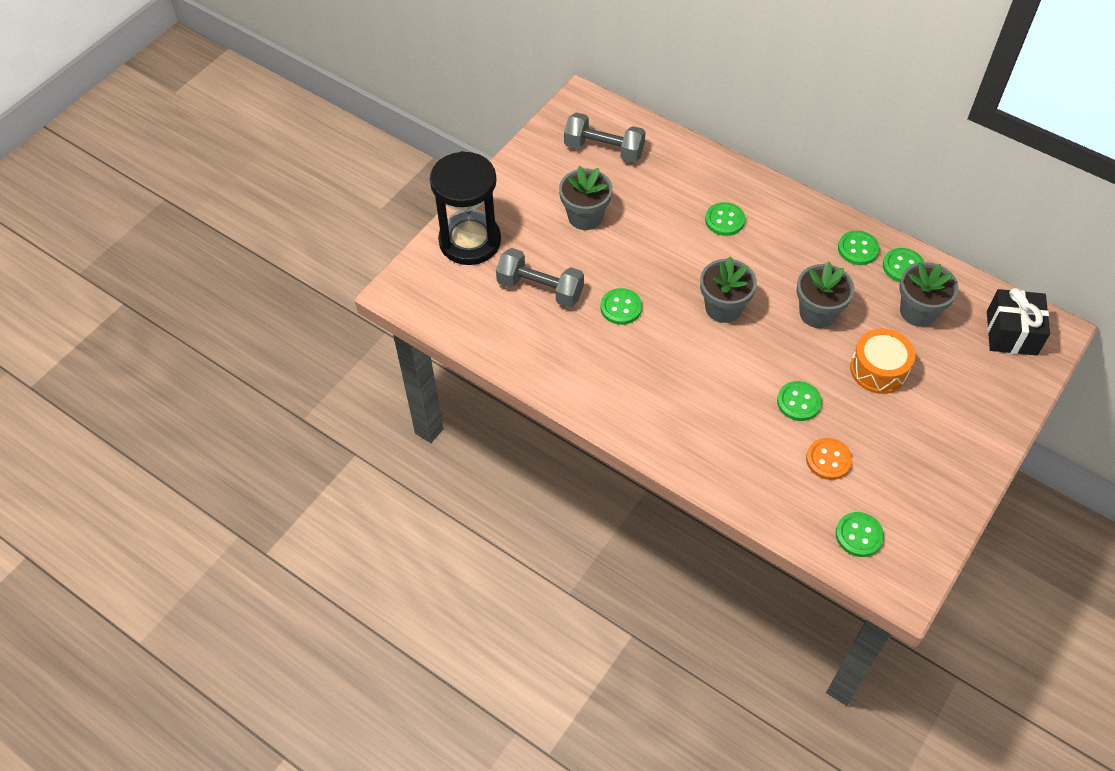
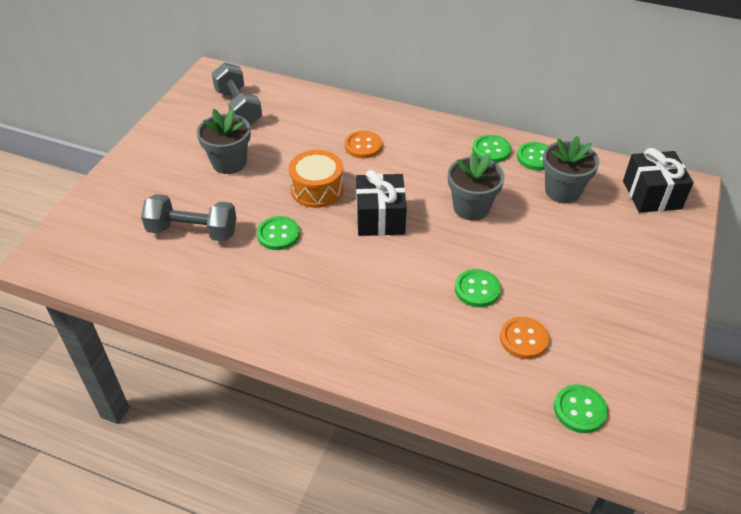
camera: 15 degrees left, 10 degrees down
(470, 241) = (114, 201): black hourglass -> none
(604, 150) = (238, 108): grey dumbbell -> grey dumbbell turned 60 degrees clockwise
(723, 308) = (380, 218): grey flower pot -> black gift
(724, 220) = (363, 146): green button -> orange button
(878, 369) = (544, 246): orange drum -> orange drum (317, 189)

